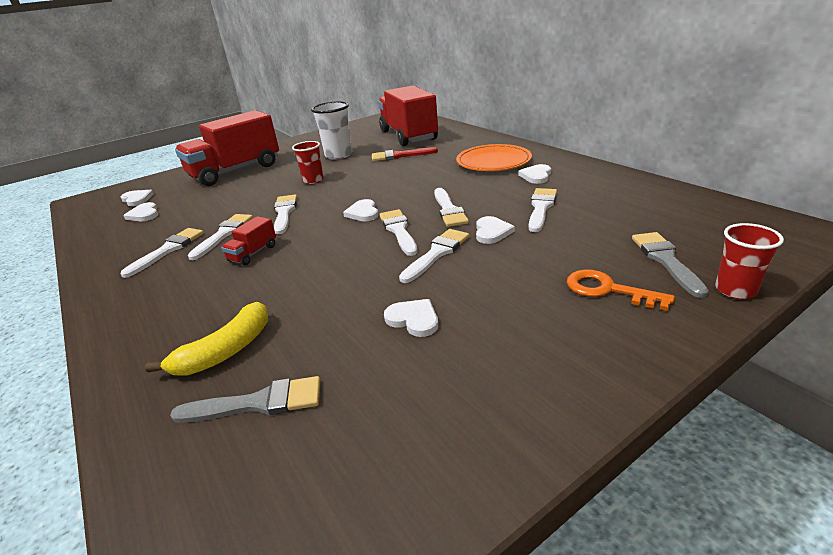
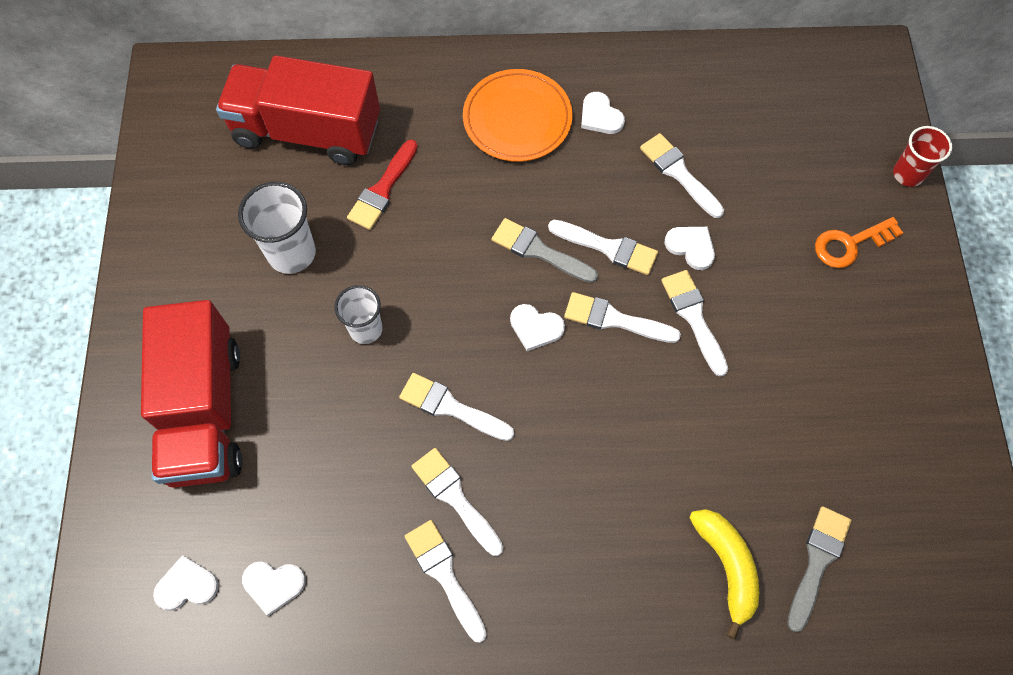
camera: 60 degrees left, 35 degrees up
(253, 253) = (542, 482): red truck -> none
(313, 180) = (366, 329): red cup -> white cup
(413, 319) = (787, 400): white heart -> none
(666, 260) = (842, 174): grey brush -> grey brush (539, 251)

